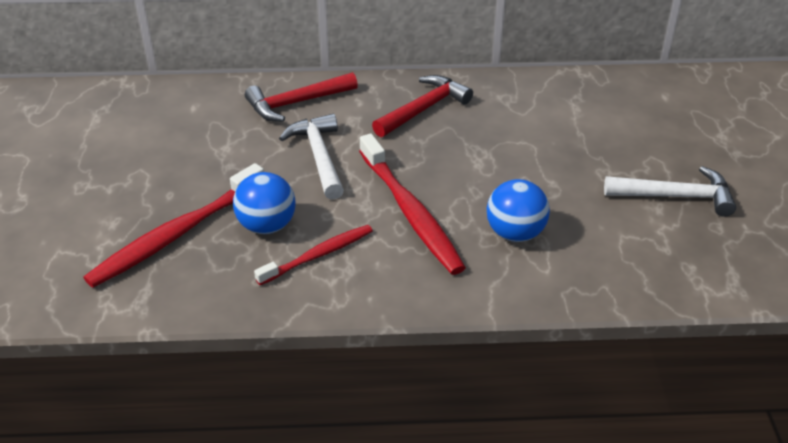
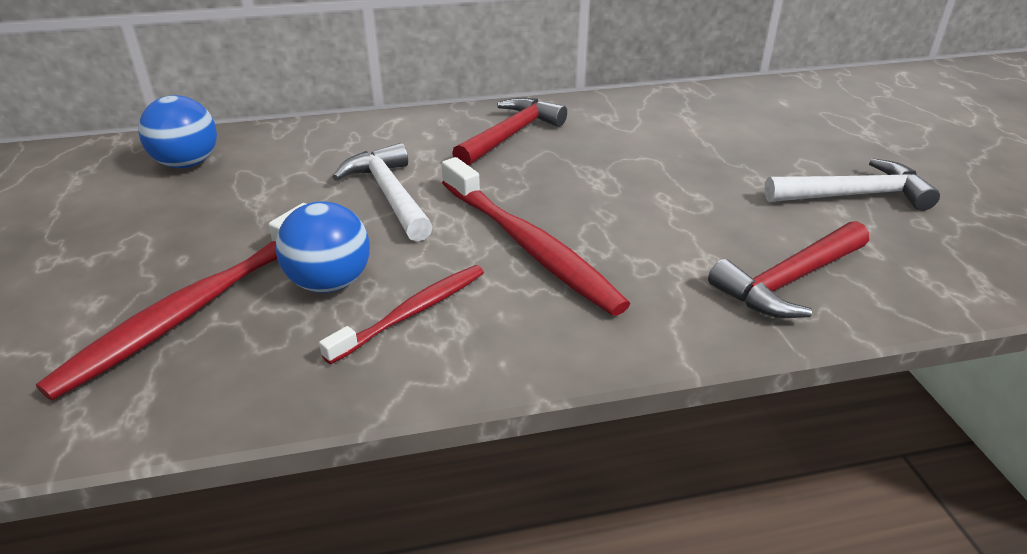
camera: 10 degrees left, 5 degrees down
(297, 103) = (349, 142): red hammer -> red hammer (789, 281)
(515, 233) = (676, 256): blue ball -> blue ball (187, 164)

